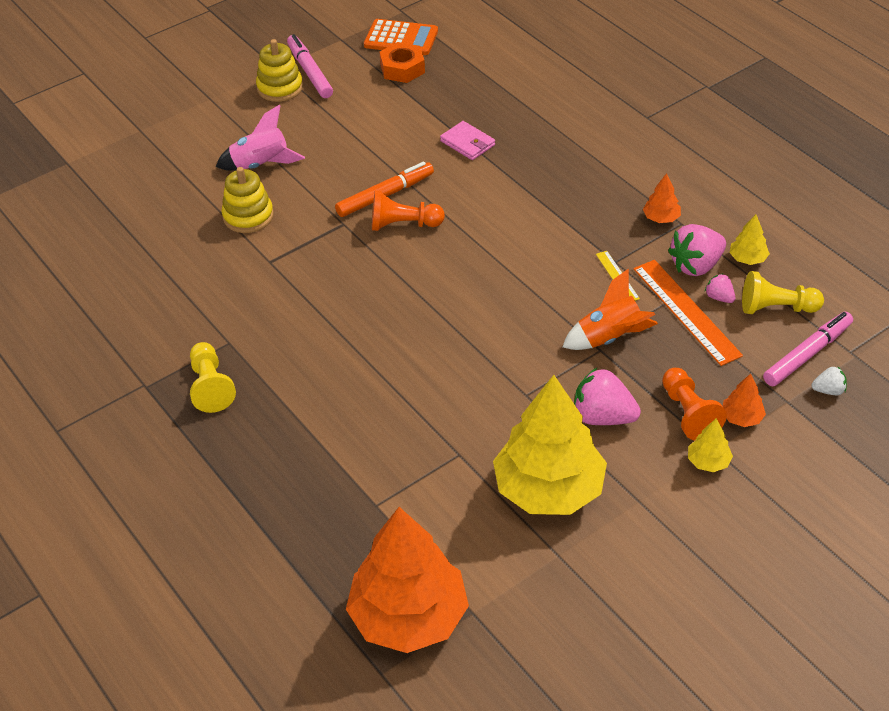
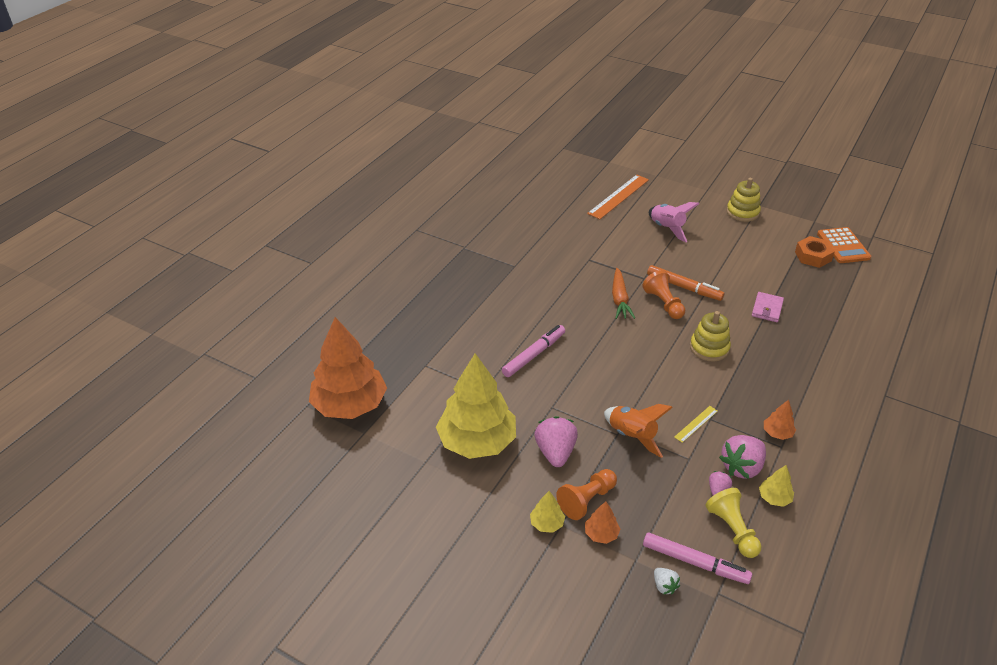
camera: 65 degrees right, 5 degrees down
(210, 386) = (477, 270): yellow pawn -> none
(248, 216) = (619, 238): yellow stacking toy -> yellow stacking toy (709, 348)
(310, 72) = (769, 219): pink marker -> pink marker (534, 355)
(369, 261) = (619, 299): none -> orange carrot
(686, 311) = (688, 473): orange ruler -> orange ruler (618, 196)
(696, 265) = (741, 467): pink strawberry -> pink strawberry turned 75 degrees counterclockwise

